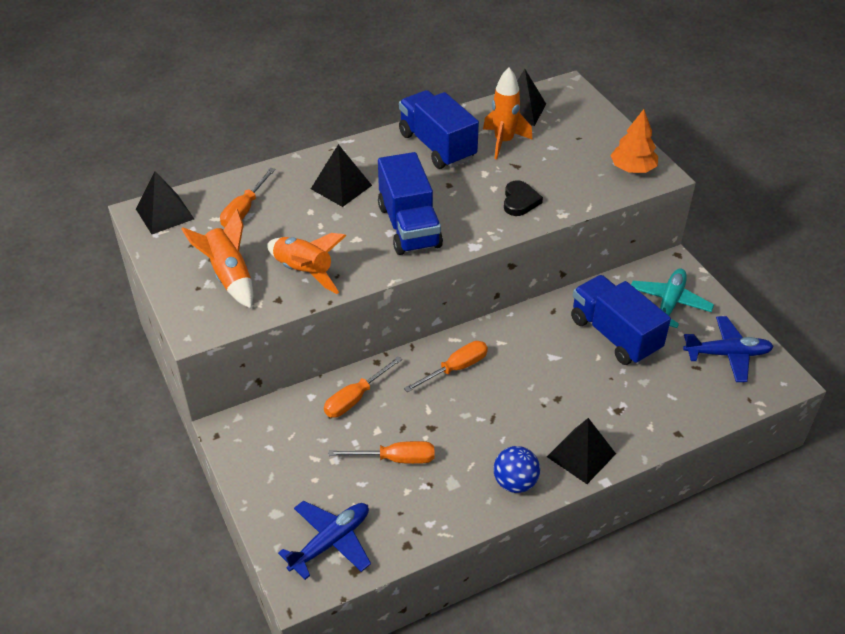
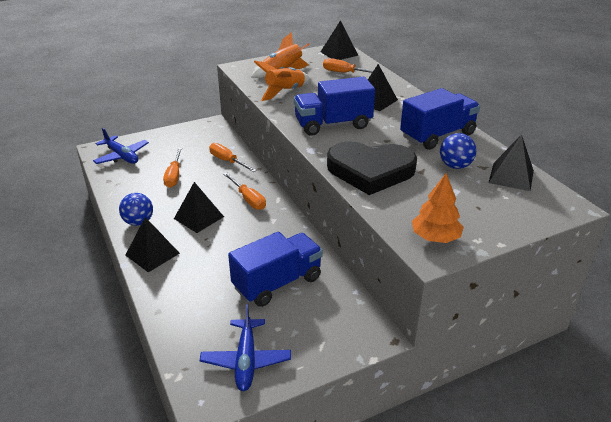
camera: 90 degrees right, 10 degrees down
(500, 417) = (198, 217): none -> black pyramid
(503, 142) = (455, 166): orange rocket -> blue ball
(520, 201) = (370, 171): black heart -> black heart, size x2.17
(669, 303) = (319, 325): turquoise plane -> none

